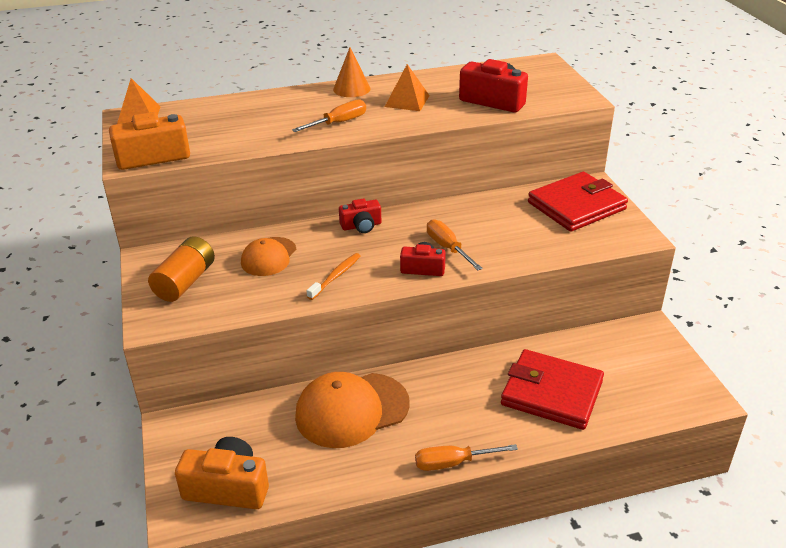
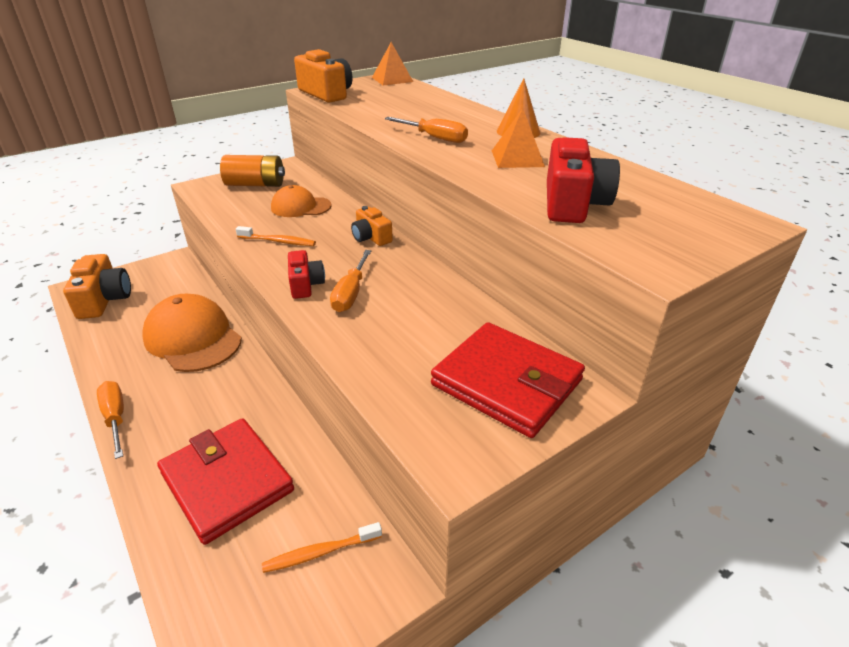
camera: 70 degrees right, 0 degrees up
(361, 226) = (371, 237): red camera -> orange camera
(448, 248) = (351, 293): orange screwdriver -> orange screwdriver turned 150 degrees clockwise
(551, 393) = (227, 482): red wallet -> red wallet turned 45 degrees counterclockwise
(623, 353) = (321, 552): none -> orange toothbrush

